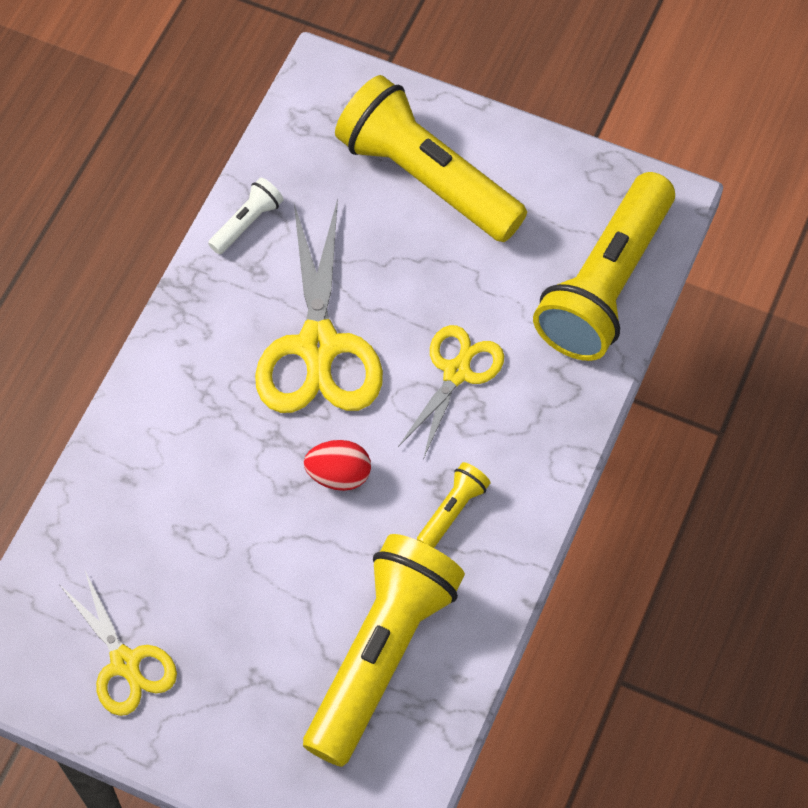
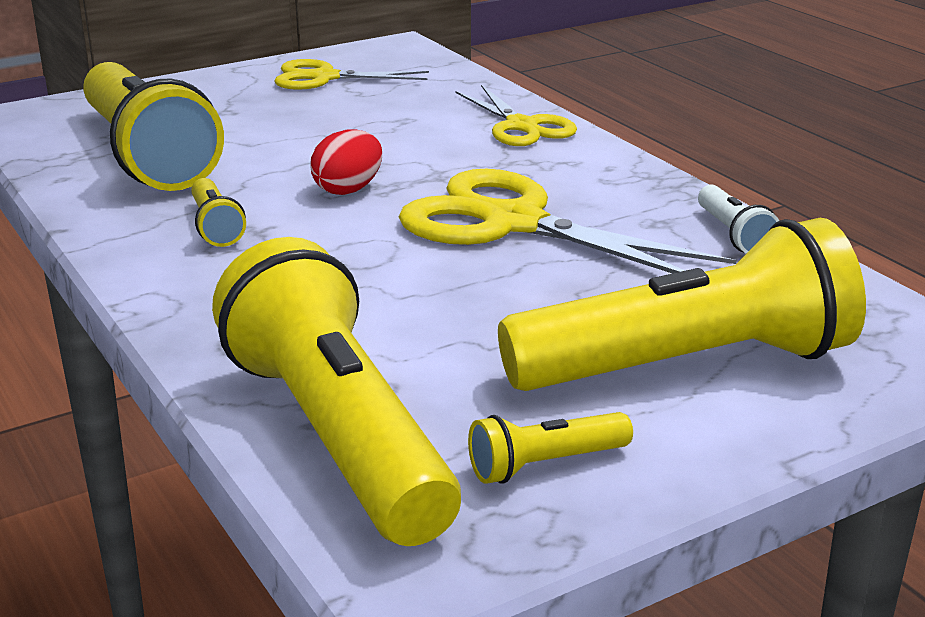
camera: 125 degrees right, 35 degrees down
(456, 372) = (367, 283): yellow scissors -> yellow scissors (521, 126)
(559, 192) = (545, 464): none -> yellow flashlight

